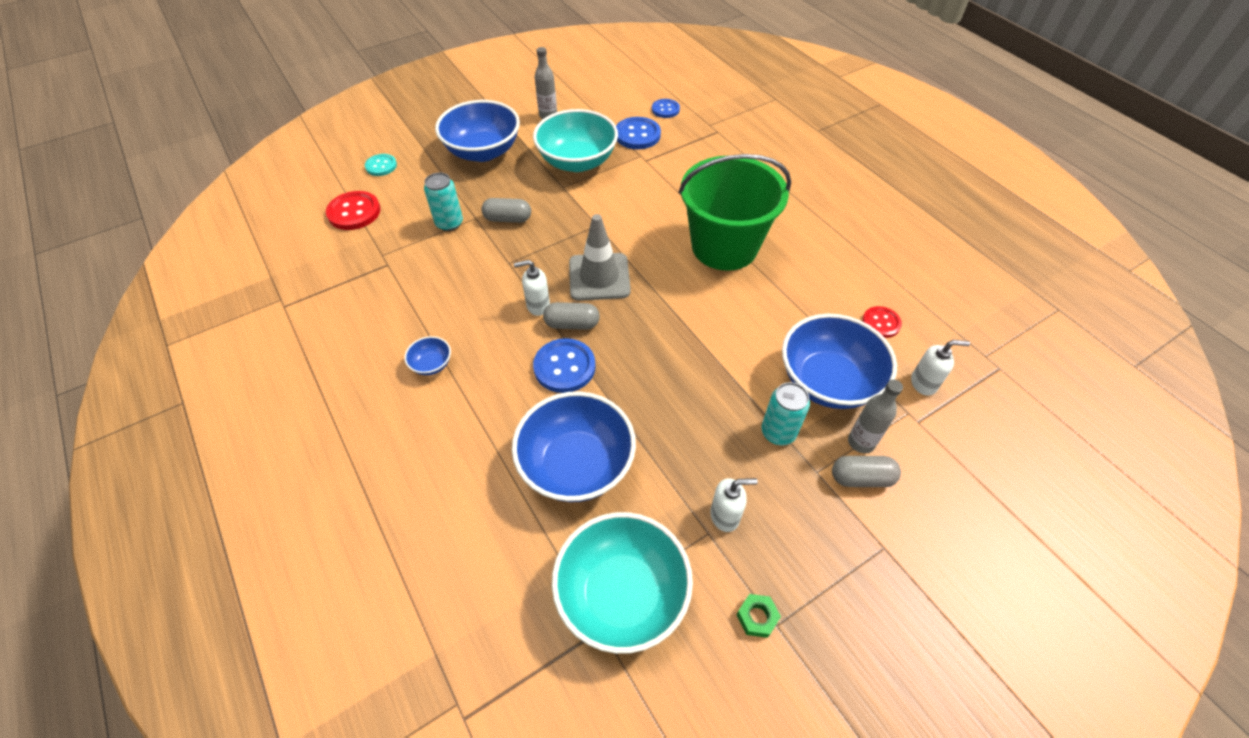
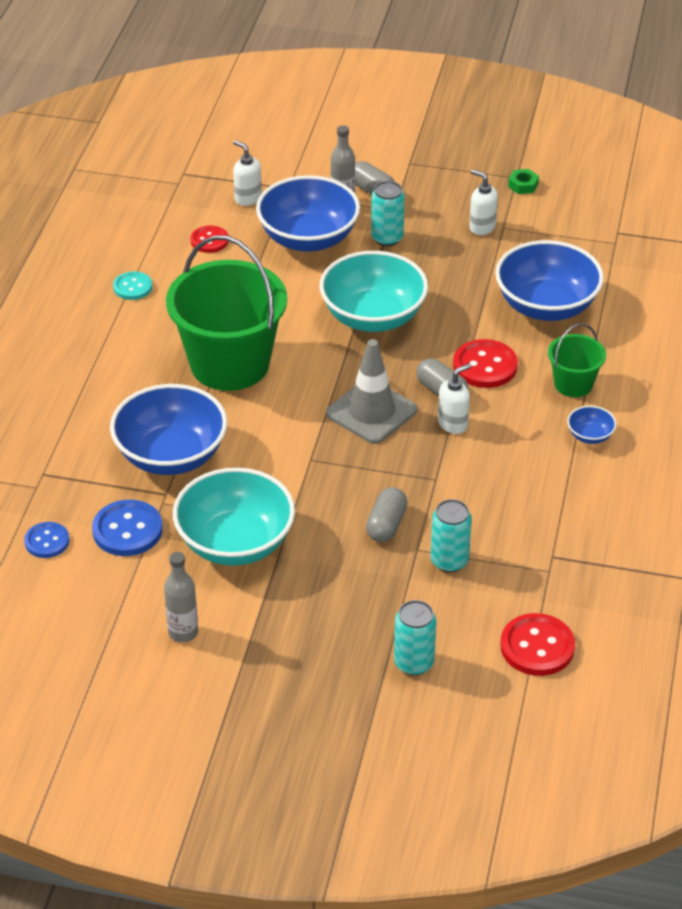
camera: 135 degrees left, 10 degrees down
(381, 166) = (453, 696): turquoise button -> turquoise button (133, 287)
(417, 167) = (414, 663): none -> turquoise can
(483, 151) = (318, 632): blue bowl -> blue bowl (171, 455)
(483, 401) = (573, 384): none -> green bucket
(508, 219) = (386, 525): grey capsule -> grey capsule turned 60 degrees clockwise
(537, 305) = (453, 424): white soap dispenser -> white soap dispenser turned 75 degrees counterclockwise
(564, 367) = (485, 366): blue button -> red button
(622, 594) = (589, 236): turquoise bowl -> turquoise bowl (373, 317)

